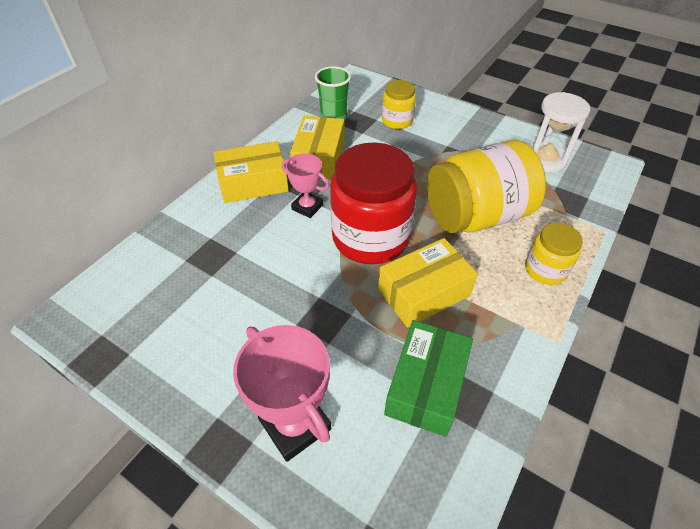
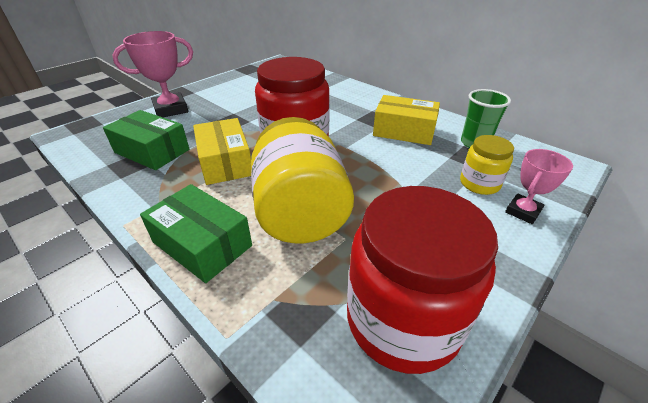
camera: 100 degrees right, 10 degrees down
(253, 183) = (372, 104): yellow box -> none
(307, 207) = (340, 122): pink trophy -> pink trophy (523, 211)
(545, 159) = (403, 320): white hourglass -> red jar
(545, 270) = (202, 244): yellow jar -> green box

